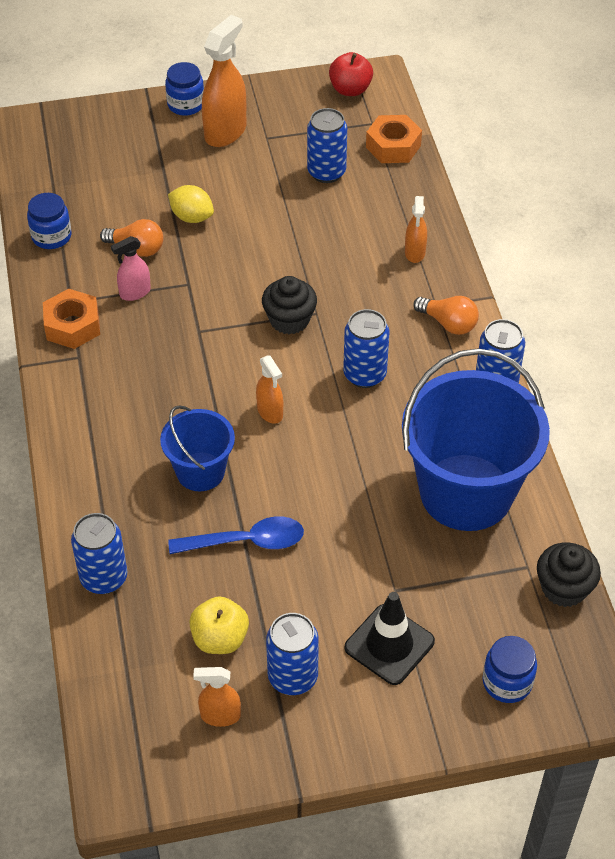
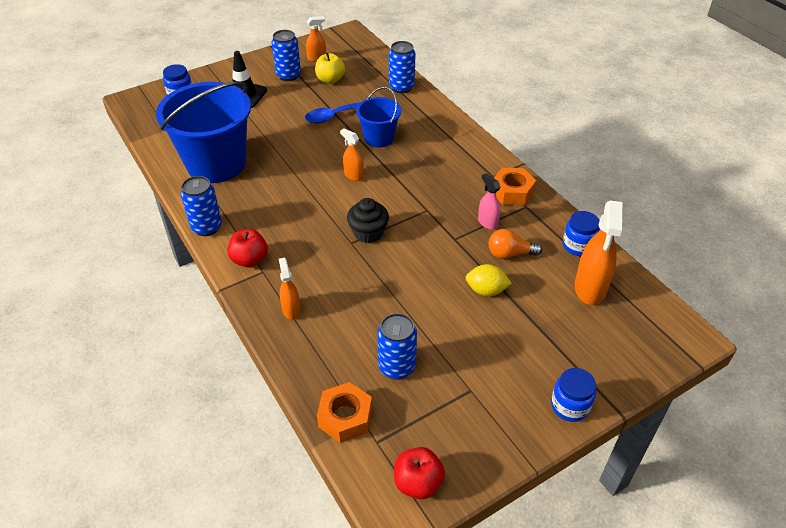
camera: 160 degrees right, 5 degrees down
(135, 293) = (487, 223): pink spray bottle -> pink spray bottle turned 75 degrees counterclockwise
(225, 132) = (512, 385): orange spray bottle -> orange spray bottle (590, 289)
(364, 374) = (300, 211): blue can -> none
(448, 323) = (250, 260): orange light bulb -> red apple
(564, 588) = (152, 135): black cupcake -> none

